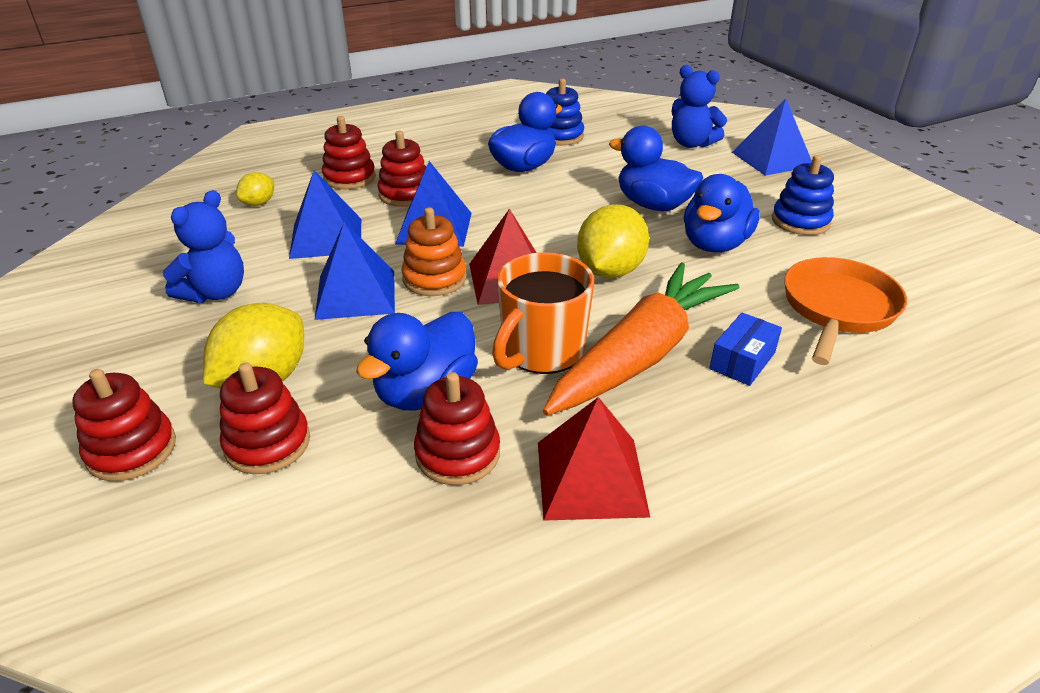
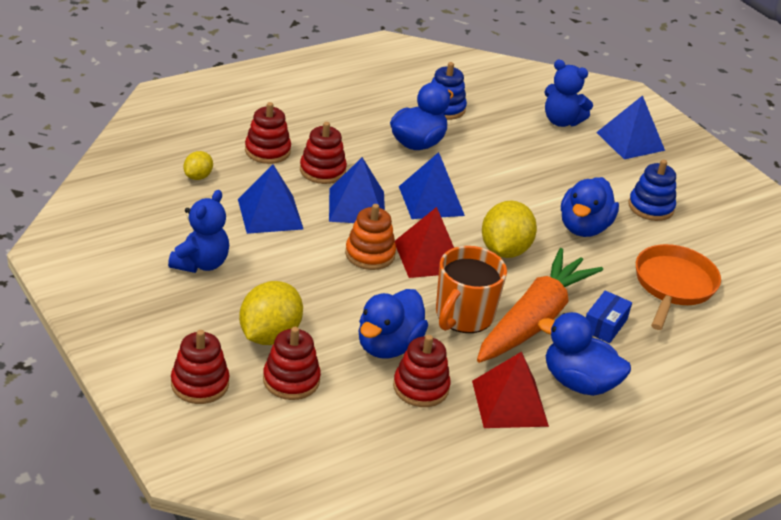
camera: 10 degrees left, 0 degrees up
(356, 294) = (312, 267): blue pyramid -> blue pyramid (431, 201)
(653, 205) = (533, 188): blue duck -> blue duck (578, 382)

